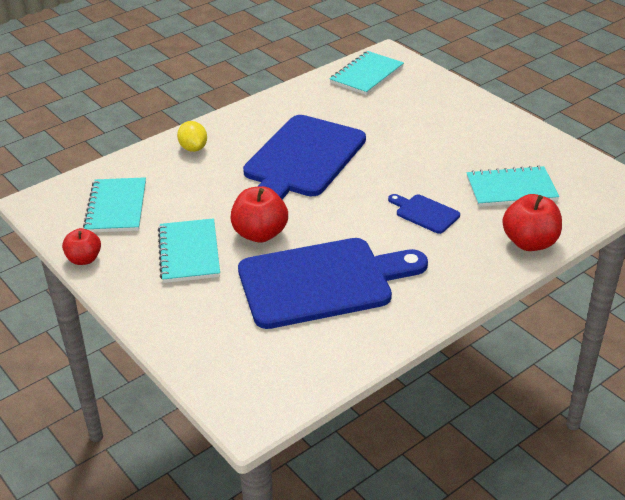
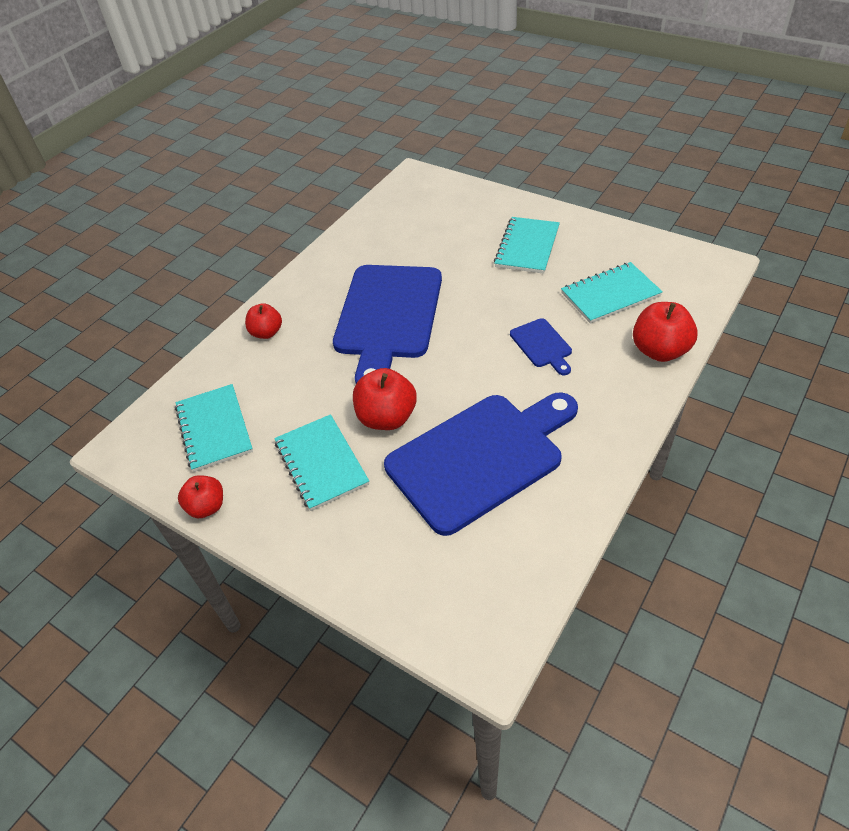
camera: 15 degrees left, 10 degrees up
(193, 148) = (266, 333): yellow lemon -> red apple
(367, 75) = (406, 203): turquoise notebook -> turquoise notebook (527, 247)
(425, 213) = (542, 345): blue cutting board -> blue cutting board turned 135 degrees counterclockwise

